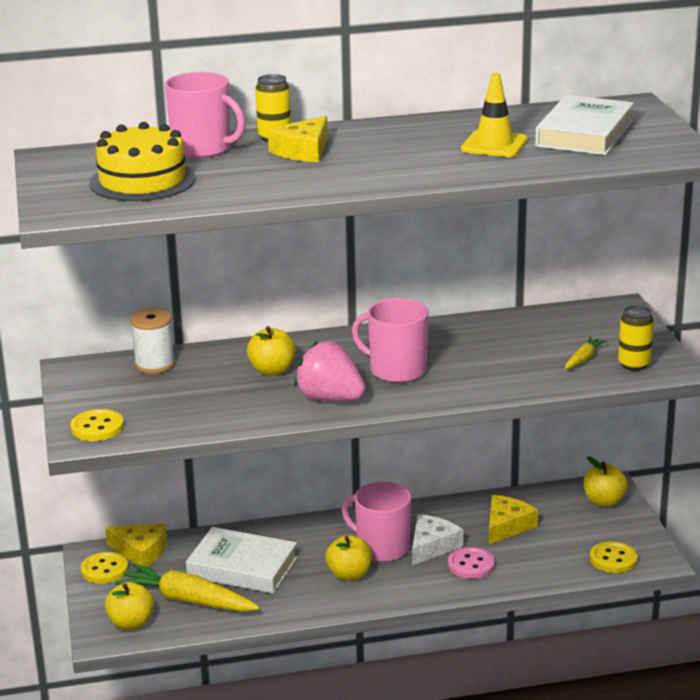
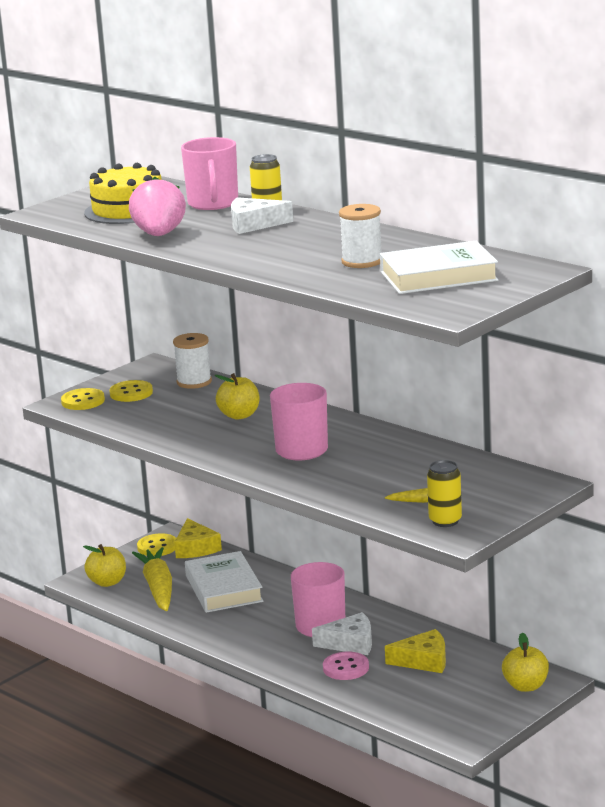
camera: 55 degrees right, 5 degrees down
(303, 151) = (254, 224): yellow cheese -> white cheese
(330, 399) = (223, 446): pink strawberry -> pink strawberry (159, 235)
(349, 575) = (267, 628): yellow apple -> none
(494, 145) = (362, 261): yellow traffic cone -> white spool
(613, 559) = (439, 722): yellow button -> yellow button (131, 393)

